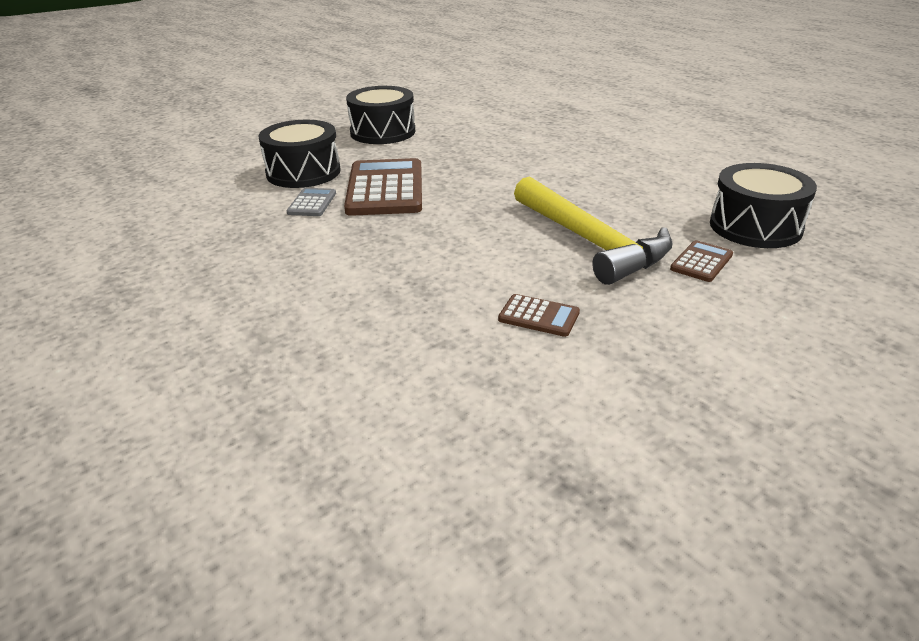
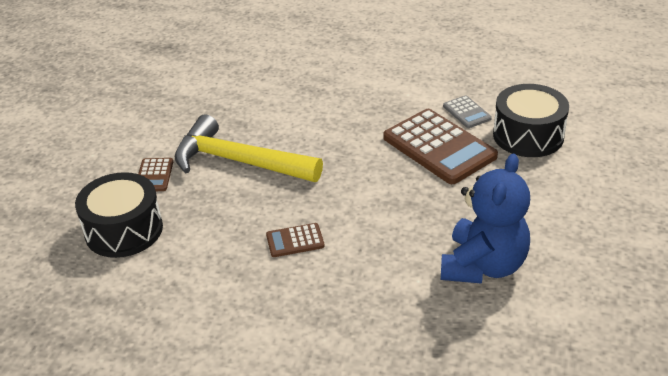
camera: 145 degrees right, 5 degrees up
(382, 132) = (561, 218): black drum -> none
(472, 130) = (483, 266): none -> blue teddy bear
(539, 316) = (230, 99): brown calculator -> brown calculator (295, 241)

